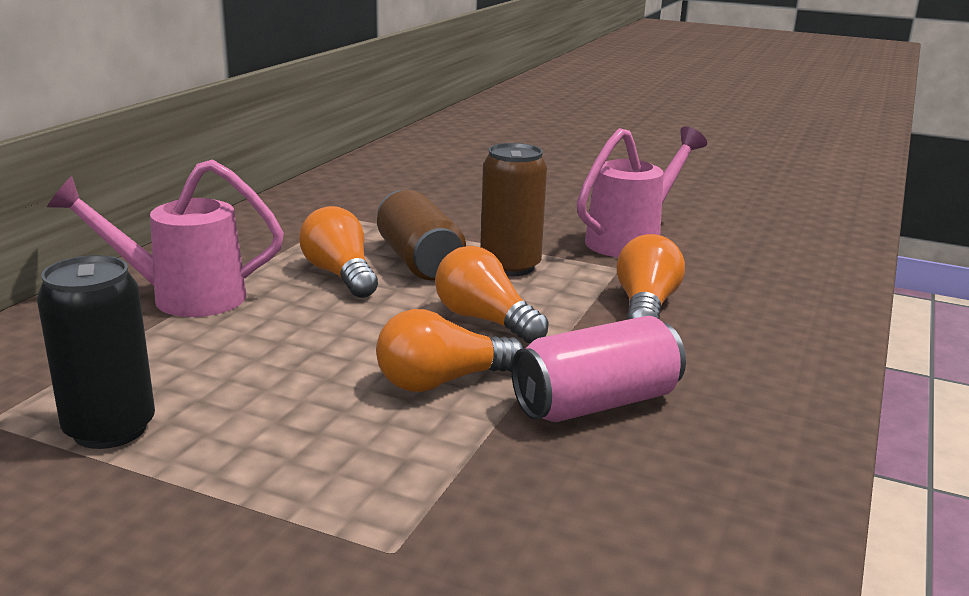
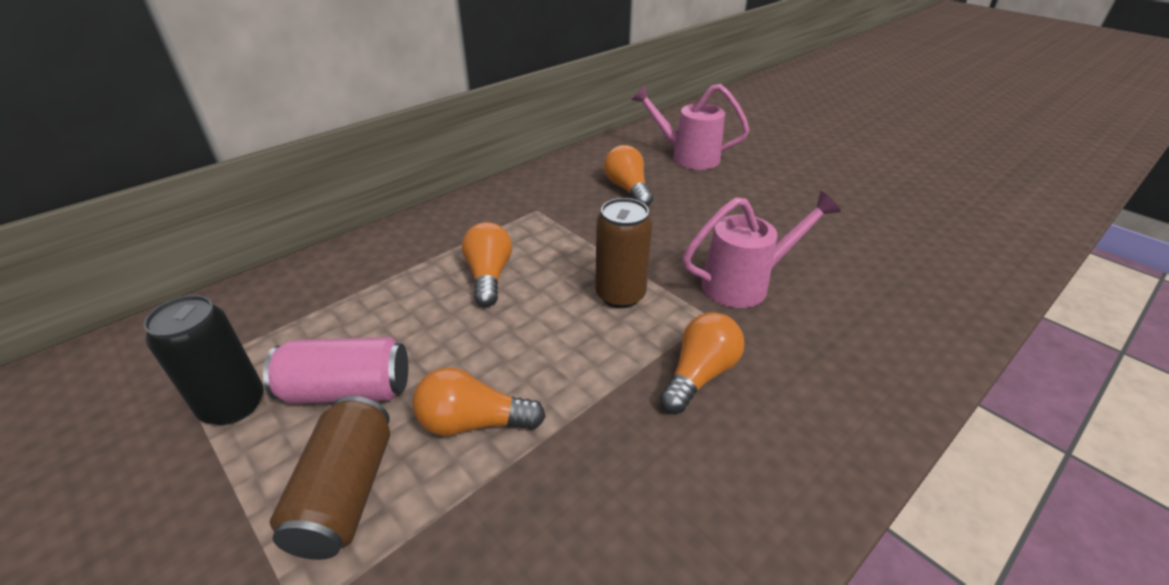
camera: 25 degrees right, 15 degrees up
(182, 297) = (371, 276): pink watering can -> pink watering can (686, 157)
(419, 261) = (555, 272): brown can -> brown can (346, 493)
(485, 320) = (556, 356): orange light bulb -> orange light bulb (628, 189)
(596, 403) = (572, 490): pink can -> pink can (347, 390)

